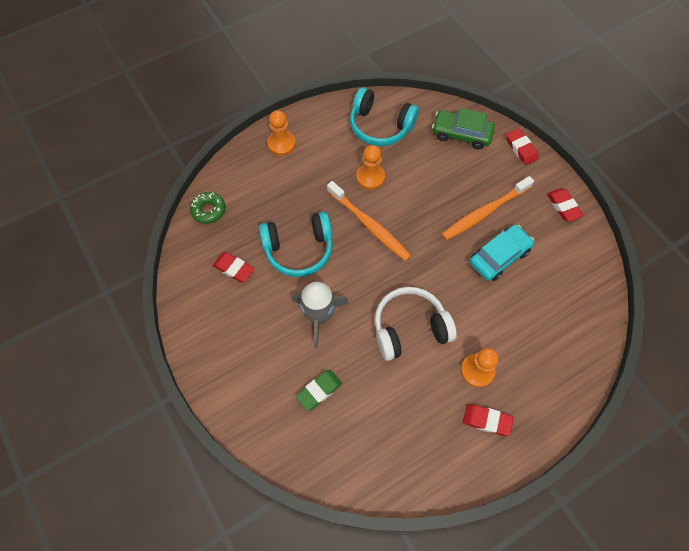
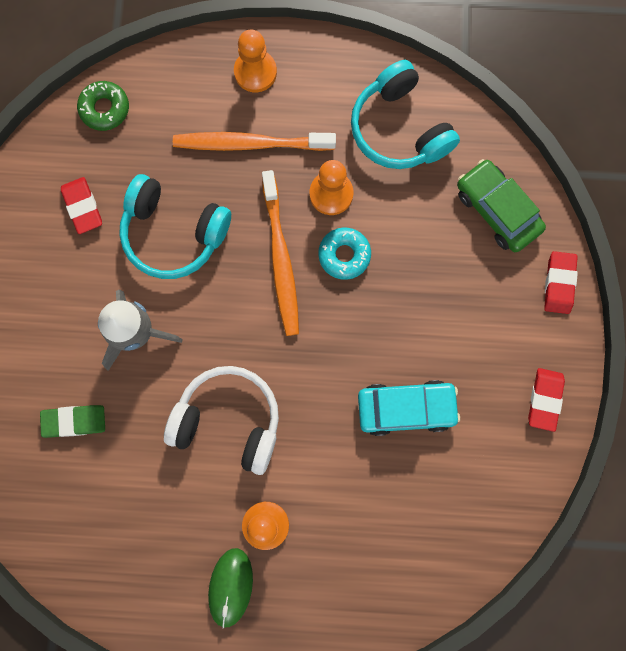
camera: 35 degrees right, 15 degrees up
(402, 202) = (344, 255): none -> turquoise donut
(484, 213) = (435, 339): orange toothbrush -> orange toothbrush (249, 143)
(487, 420) = (230, 587): red eraser -> green mouse

